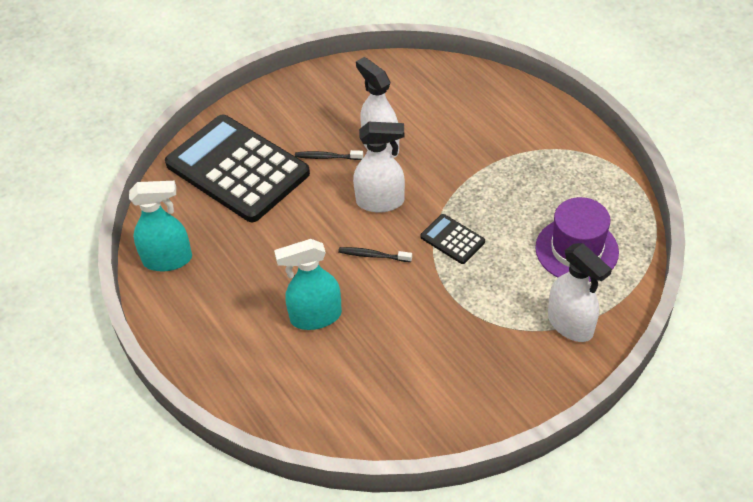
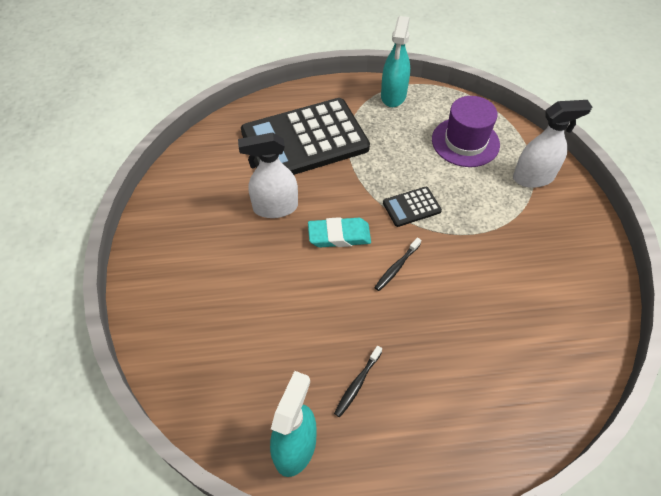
camera: 65 degrees left, 5 degrees up
(237, 169) = (217, 330): black calculator -> black calculator (305, 140)
(315, 317) = (442, 341): turquoise spray bottle -> turquoise spray bottle (393, 96)
(327, 157) = (258, 251): black toothbrush -> black toothbrush (357, 384)
(380, 202) = (339, 235): white spray bottle -> turquoise eraser

